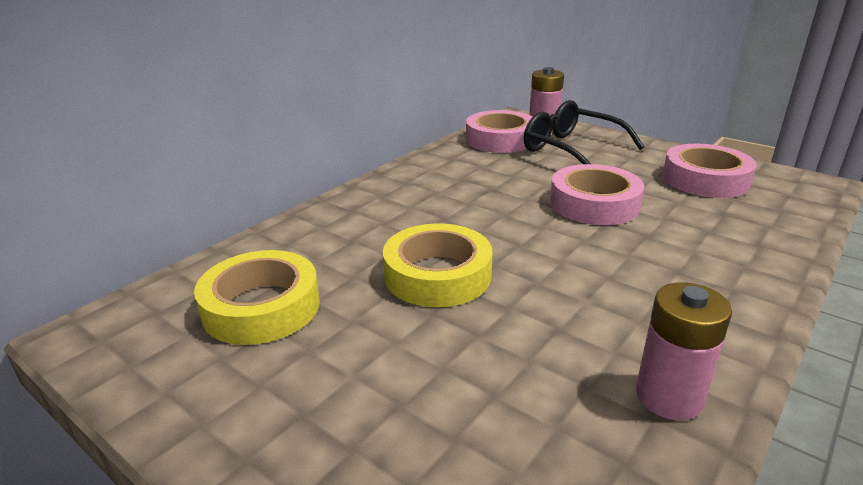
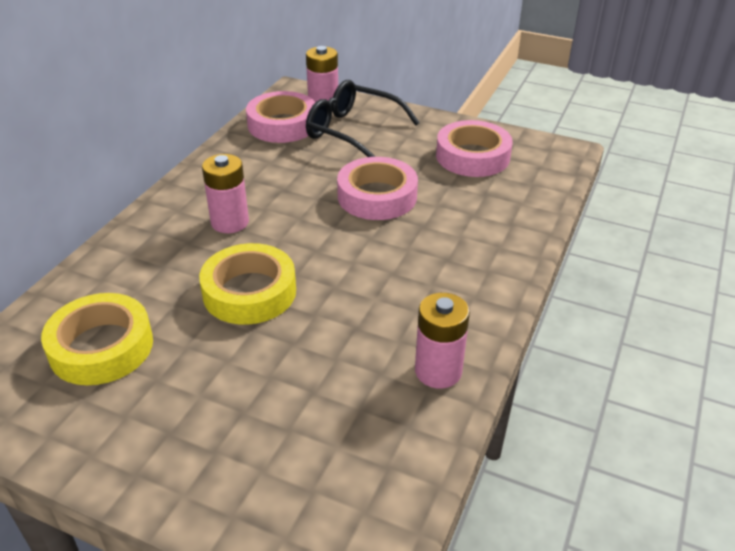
camera: 15 degrees left, 10 degrees up
(431, 210) = (230, 222): none -> pink battery

